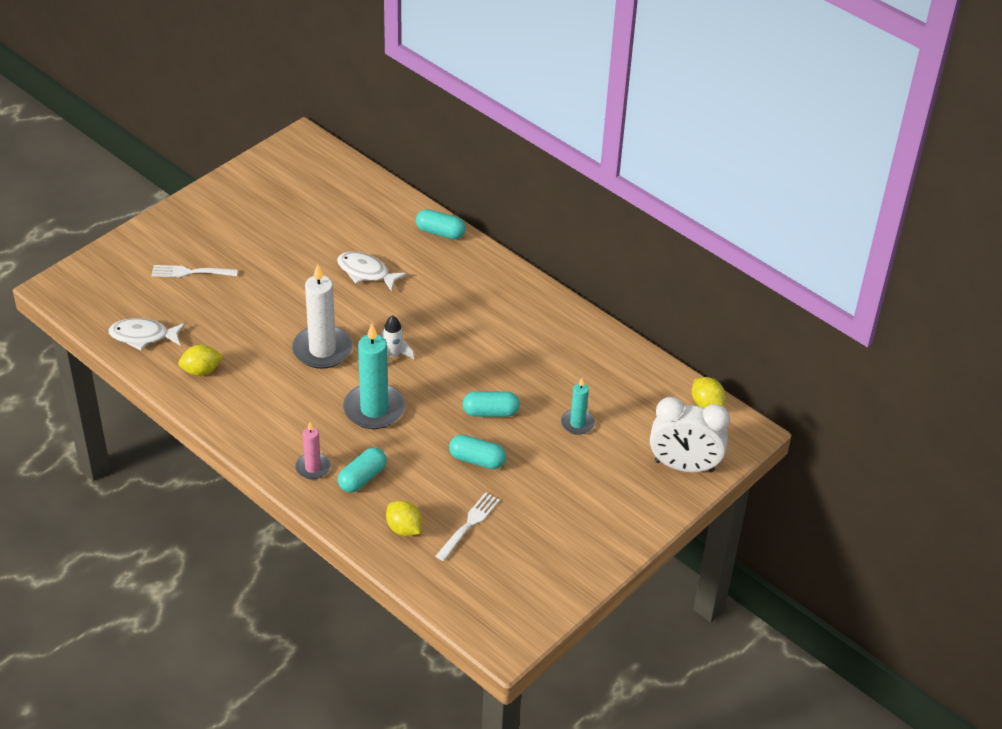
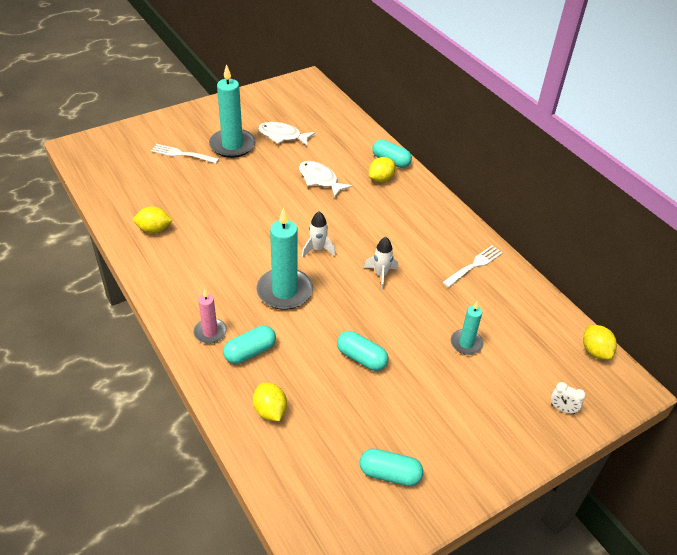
camera: 15 degrees right, 0 degrees up
(143, 336) = (122, 194): white fish -> white fish (282, 136)
(246, 249) = (232, 145): none -> turquoise candle
(322, 350) = (260, 232): white candle -> none
(436, 258) = (381, 179): none -> yellow lemon
(469, 525) = (333, 421): white fork -> white fork (474, 266)
(470, 370) = (381, 275): none -> white rocket
(490, 412) = (388, 316): turquoise capsule -> turquoise capsule (389, 474)
(684, 466) = (562, 409): white clock -> white clock, size x0.40

